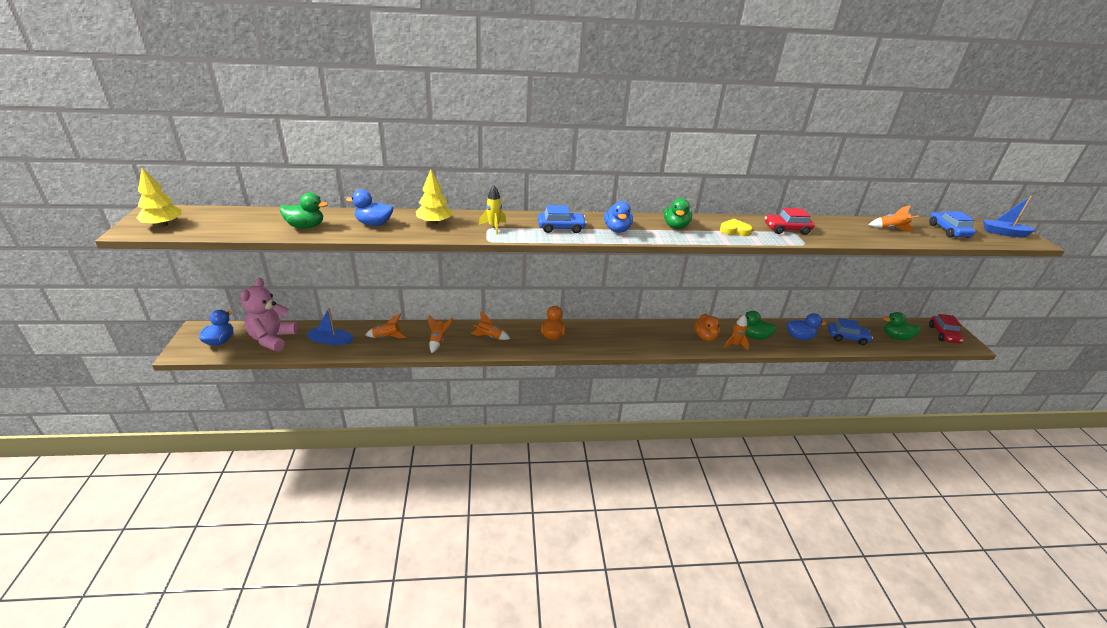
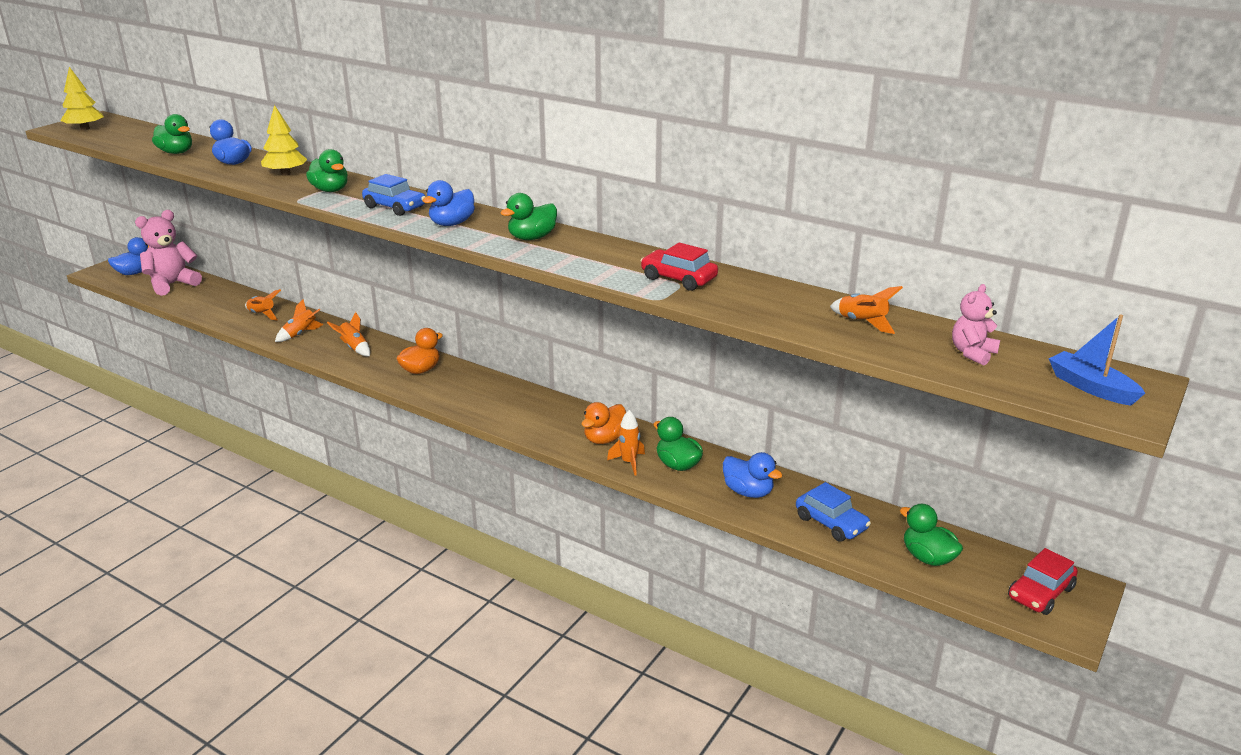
camera: 40 degrees right, 5 degrees down
(330, 341) = (212, 301): blue boat -> none
(494, 227) = (330, 190): yellow rocket -> green duck
(734, 230) = (598, 261): yellow heart -> none
(948, 231) = (972, 353): blue car -> pink teddy bear

